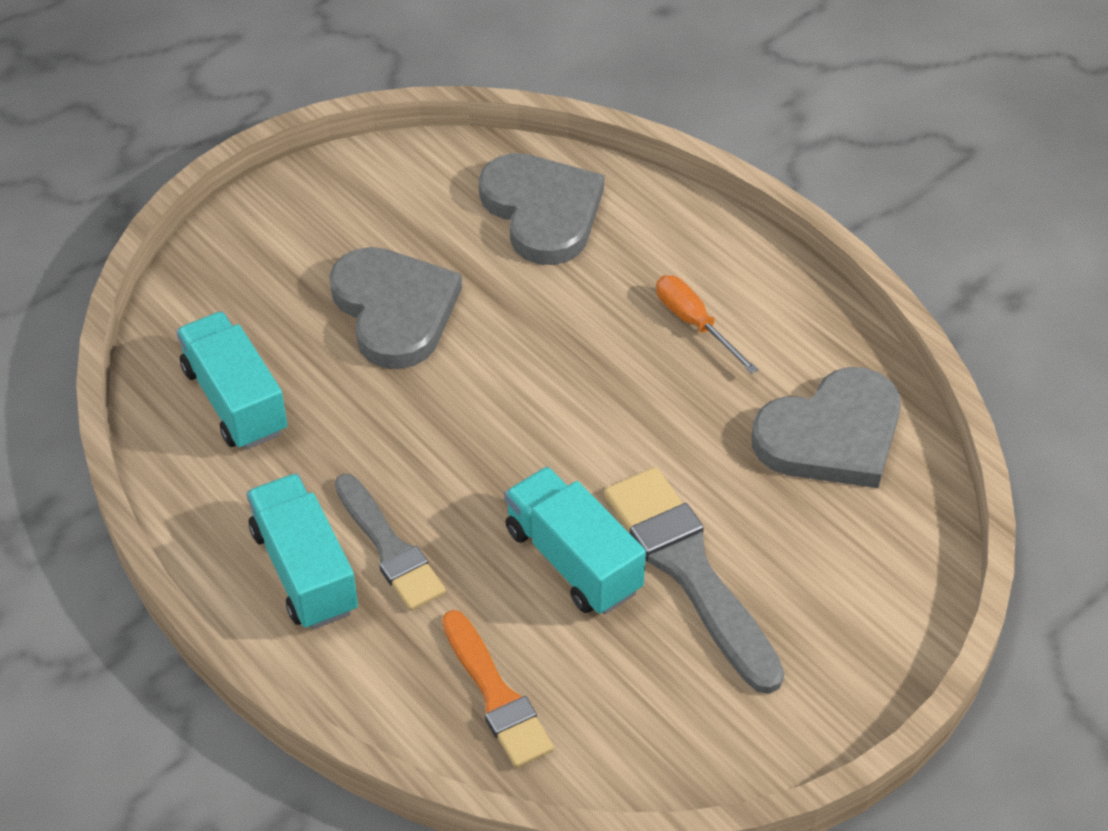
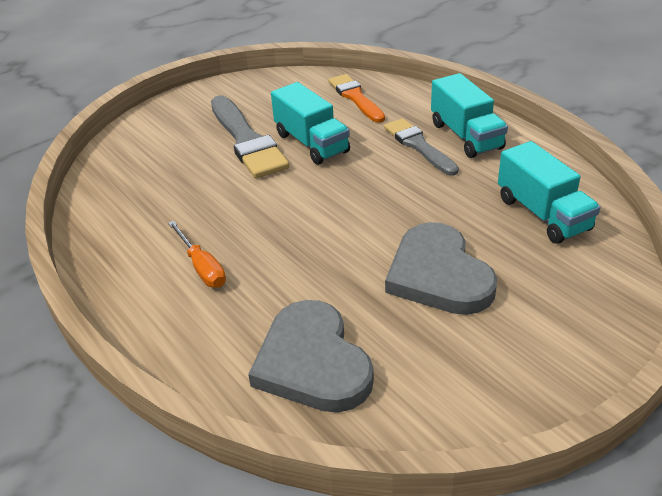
camera: 175 degrees left, 10 degrees down
(831, 435) = (135, 201): grey heart -> none

